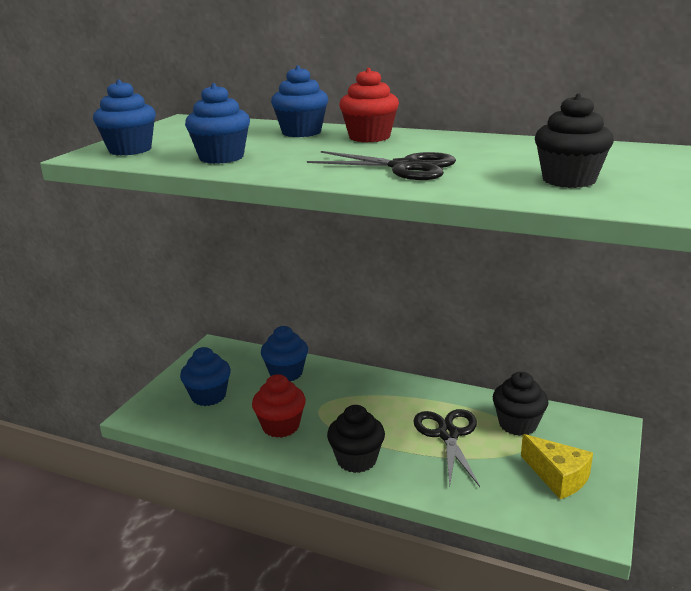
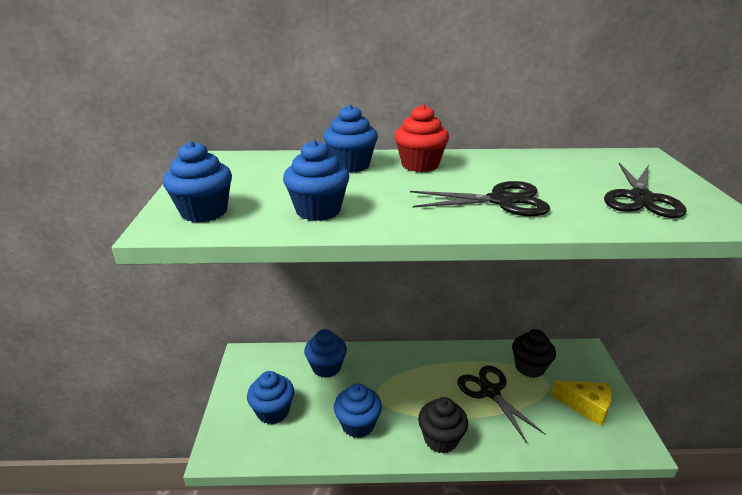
camera: 25 degrees left, 5 degrees up
(281, 426) = (358, 424): red cupcake -> blue cupcake
(569, 180) = (641, 198): black cupcake -> black scissors

